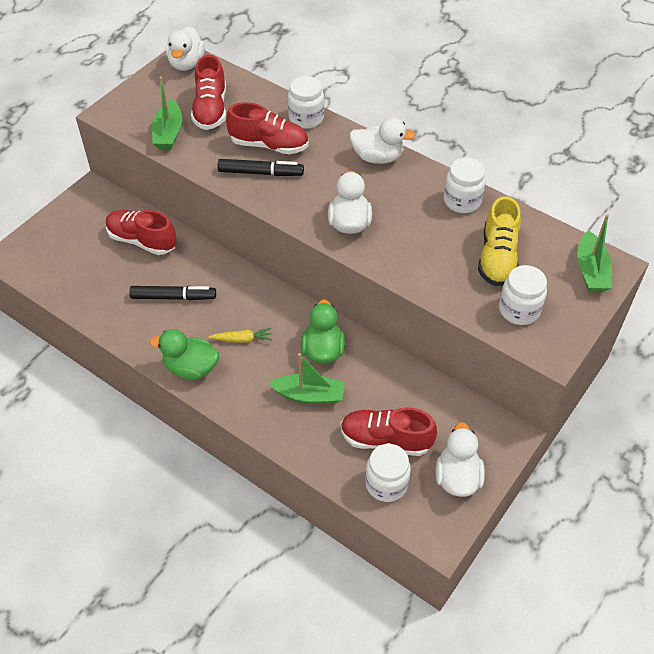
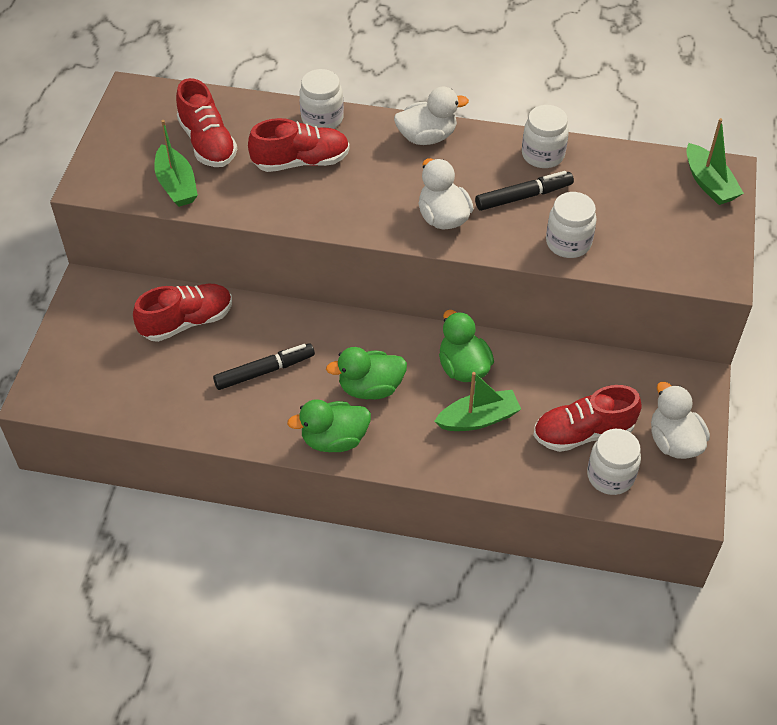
camera: 25 degrees left, 0 degrees up
(142, 241) = (187, 322): red shoe -> red shoe turned 150 degrees clockwise
(186, 64) = (142, 98): white duck -> none
(242, 339) = (370, 388): yellow carrot -> green duck
(260, 173) = (312, 195): black marker -> black marker (523, 196)
(497, 258) = (613, 201): yellow shoe -> none
(519, 310) = (666, 247): white jar -> white jar (568, 243)

